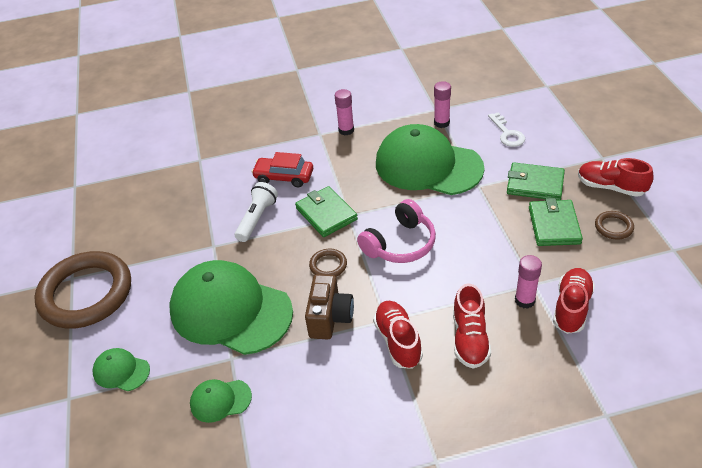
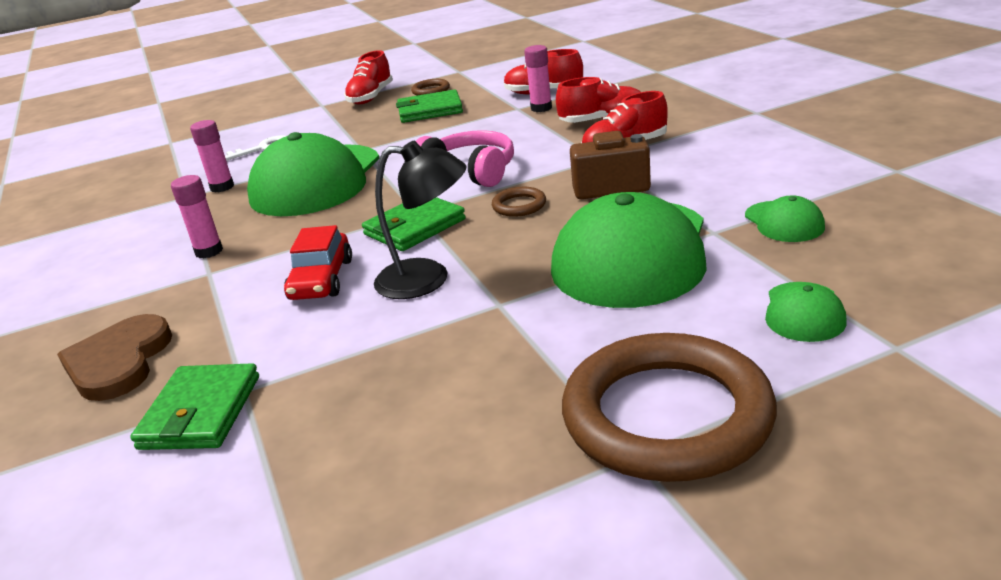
camera: 100 degrees left, 15 degrees down
(248, 118) = (118, 362): none -> brown heart
(257, 218) = (427, 280): white flashlight -> black lamp
(535, 184) = (362, 125): green wallet -> green wallet (200, 412)

